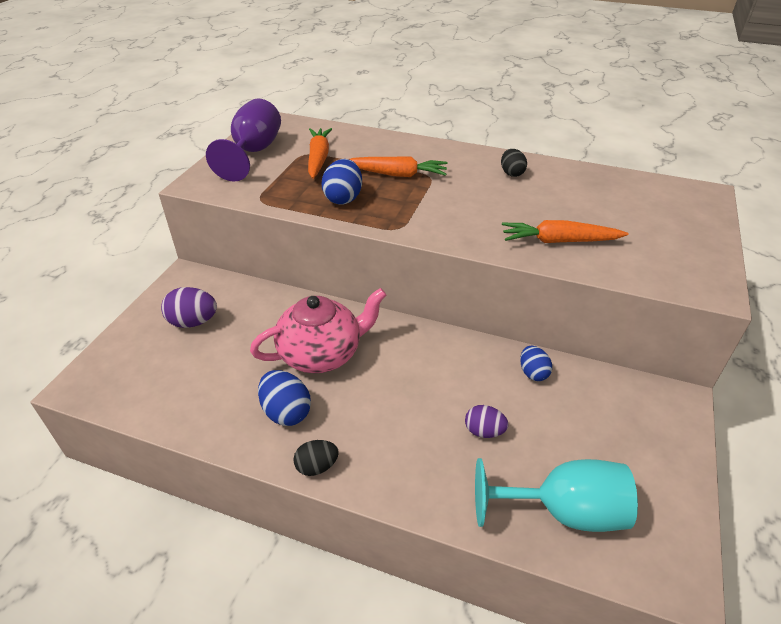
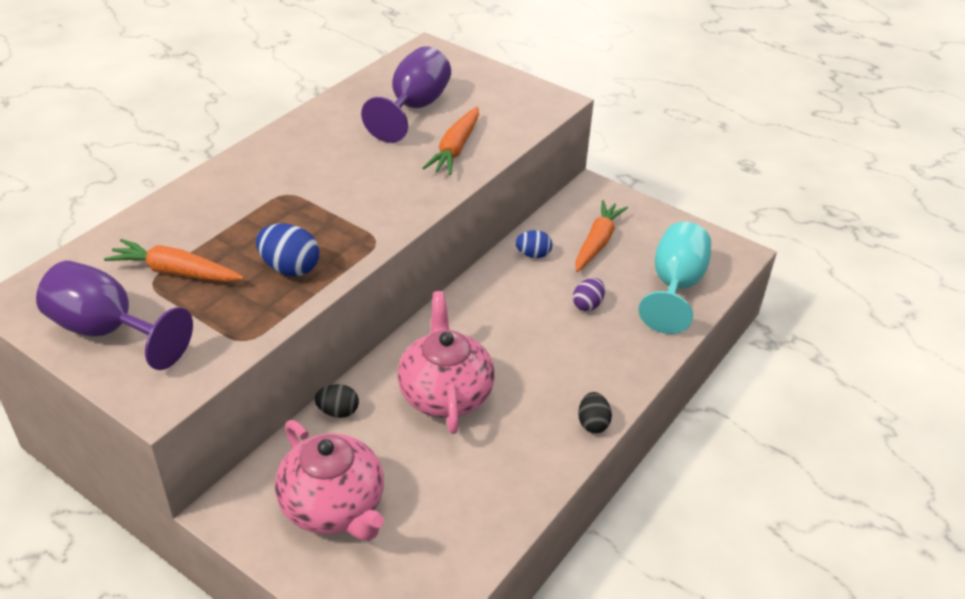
camera: 75 degrees left, 0 degrees up
(193, 322) = (334, 507): purple egg -> pink teapot
(286, 412) = (518, 436): blue egg -> none
(396, 174) = (264, 216): orange carrot -> orange carrot (597, 242)
(511, 173) = (320, 138): black egg -> black egg (338, 411)
(601, 206) = (414, 108): none -> purple goblet

